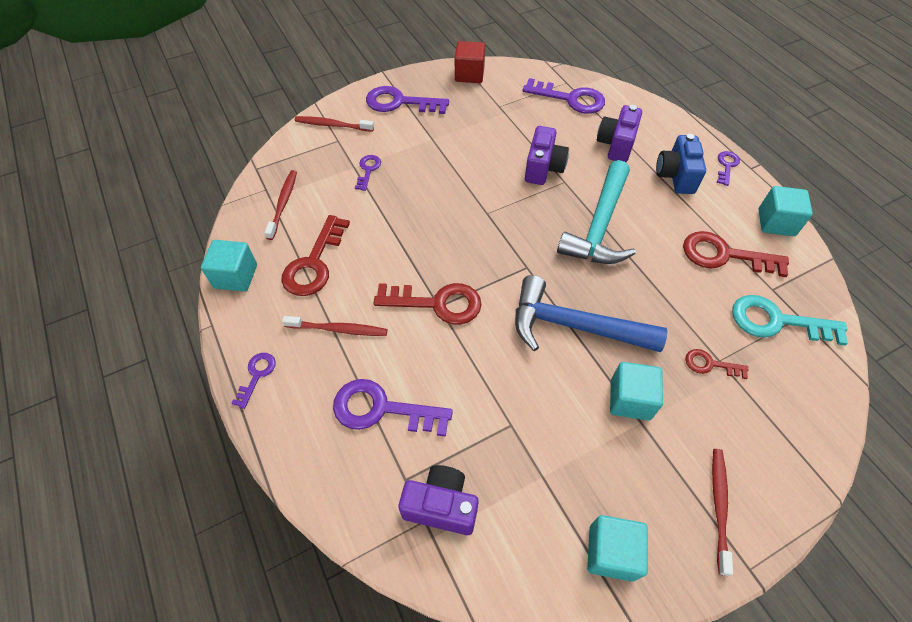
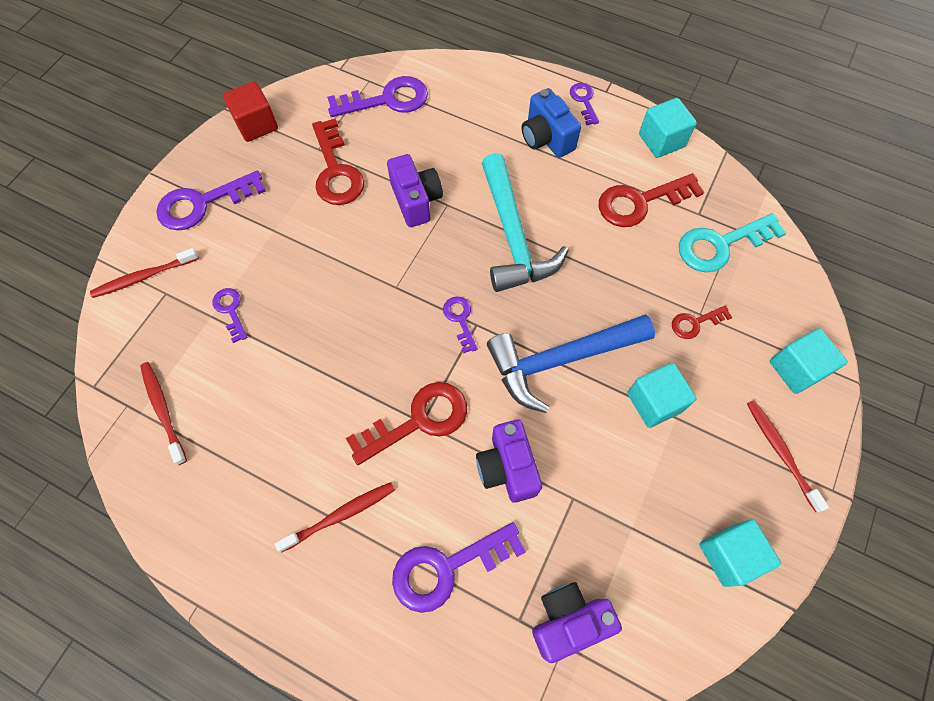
camera: 35 degrees left, 10 degrees up
(236, 276) = (178, 532): turquoise cube -> turquoise cube (796, 369)
(257, 375) = (294, 624): purple key -> purple key (460, 320)
(314, 263) = (256, 459): red key -> red key (336, 171)
(616, 145) = (468, 132): purple camera -> purple camera (507, 468)

